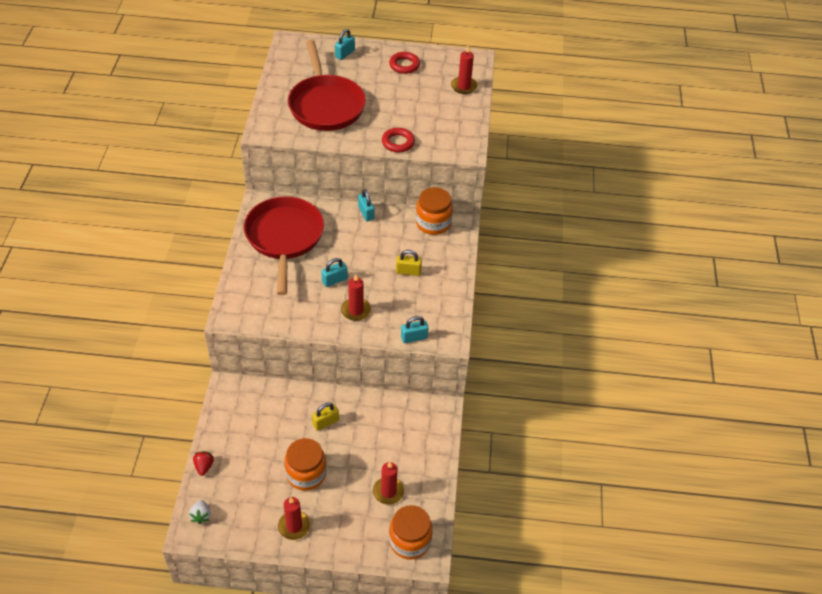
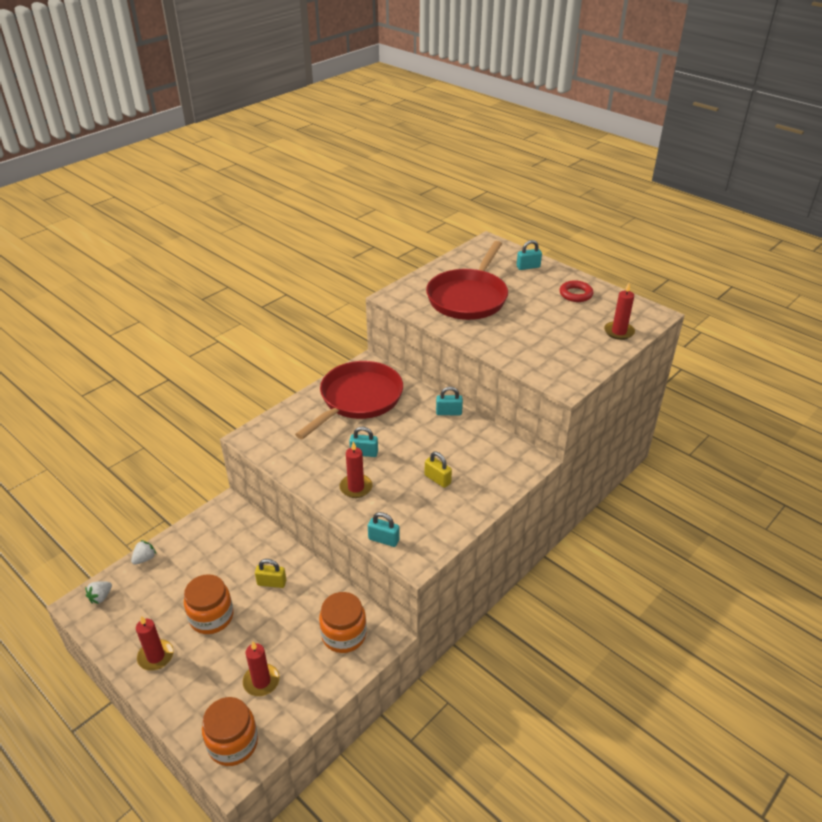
camera: 40 degrees right, 10 degrees down
(204, 466) = (145, 558): red strawberry -> white strawberry
(366, 213) = (449, 412): turquoise padlock -> turquoise padlock turned 75 degrees clockwise
(398, 142) = (503, 351): red ring -> none
(433, 223) = (504, 449): orange jar -> orange jar (344, 635)

